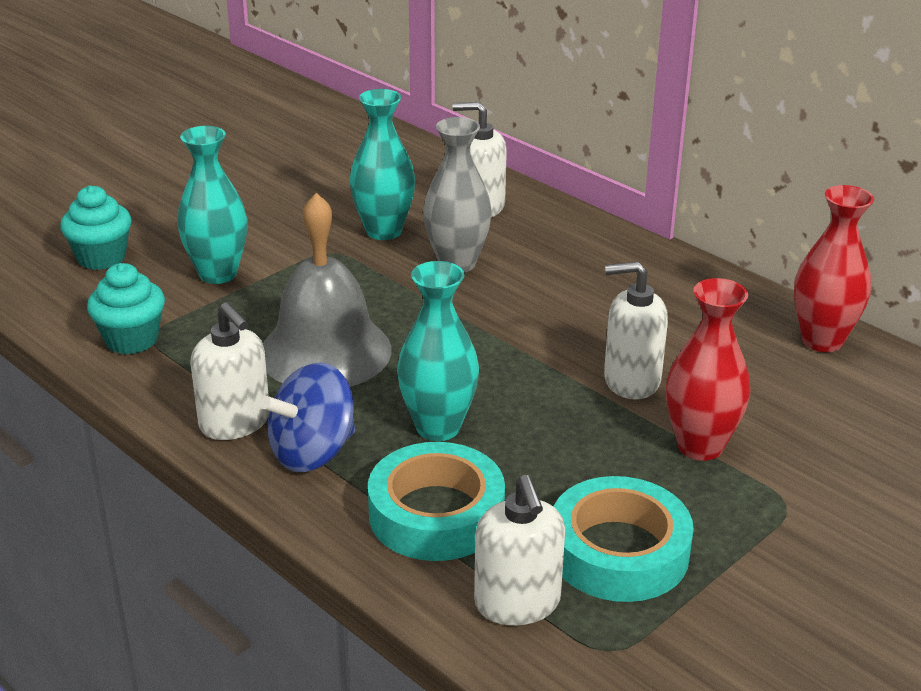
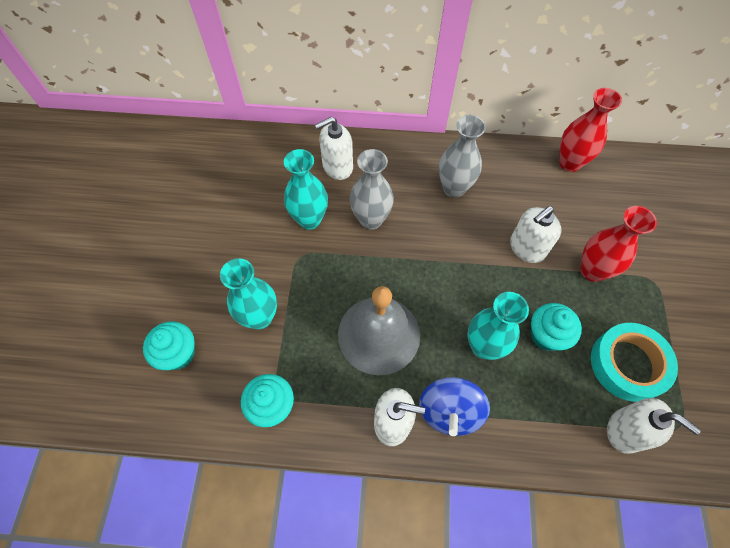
camera: 40 degrees left, 30 degrees up
(436, 514) = (541, 405): turquoise tape -> none
(538, 463) = (546, 335): none -> turquoise cupcake
(607, 287) = (454, 188): none -> grey vase

